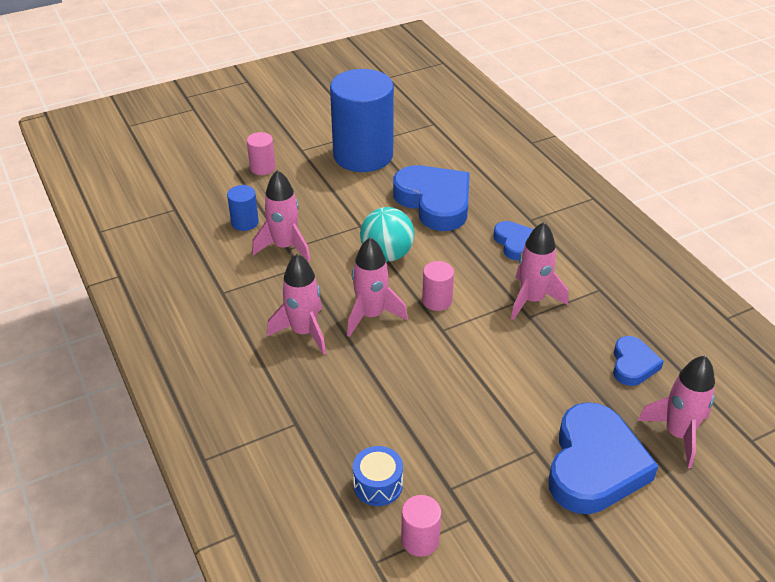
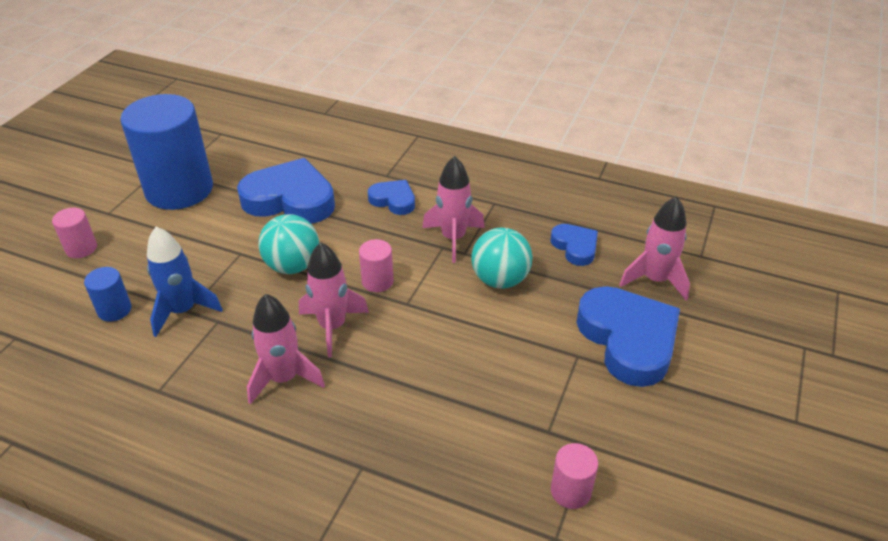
camera: 40 degrees left, 0 degrees up
(285, 247) = (183, 311): pink rocket -> blue rocket
(378, 485) = (490, 470): blue drum -> none
(535, 354) = (500, 280): none -> turquoise ball

